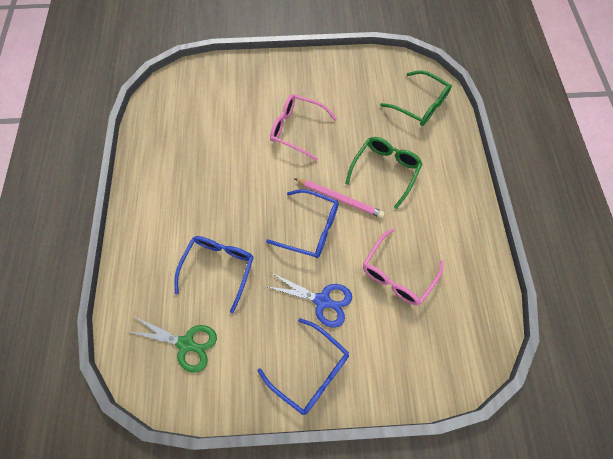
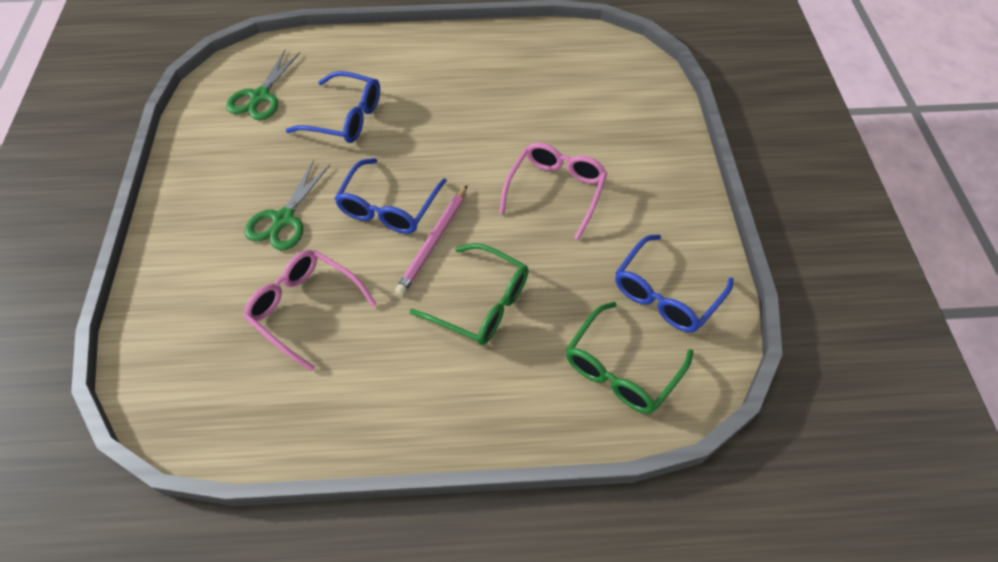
camera: 90 degrees right, 10 degrees down
(310, 370) = (200, 206): blue glasses -> blue glasses (666, 294)
(322, 301) = (283, 219): blue scissors -> green scissors

